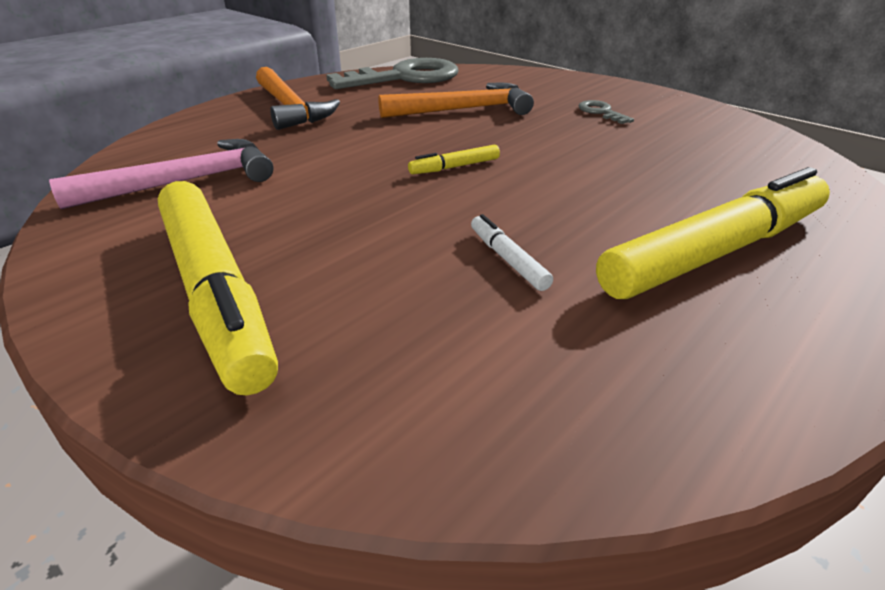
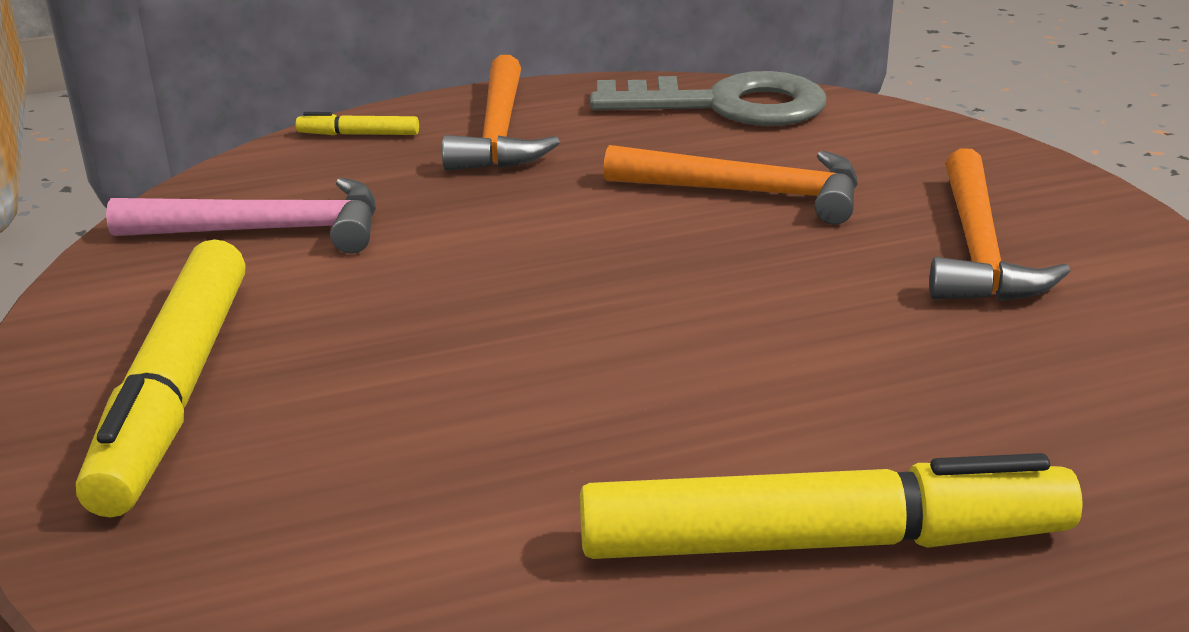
camera: 30 degrees right, 5 degrees down
(454, 167) = (617, 296): yellow marker -> yellow marker (358, 134)
(508, 259) = (526, 457): white marker -> none
(601, 112) = (977, 250): grey key -> orange hammer

